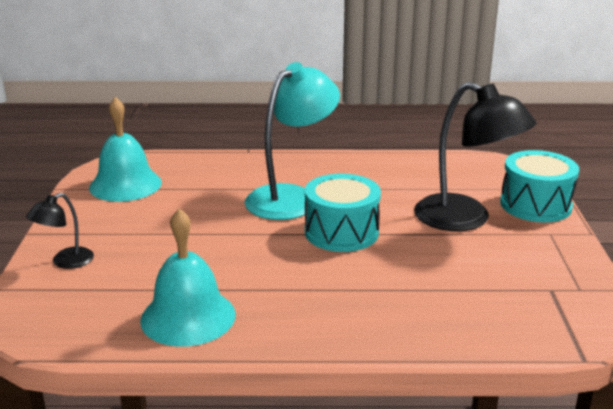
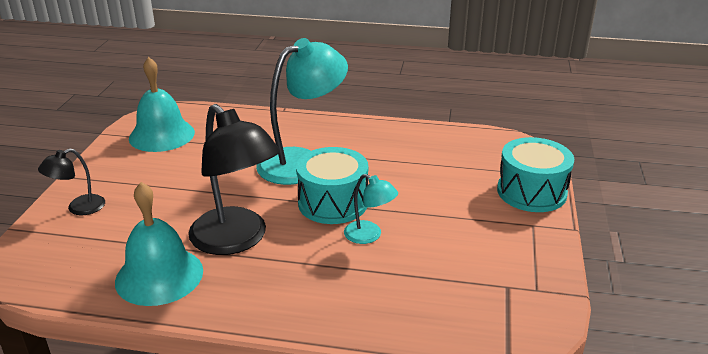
camera: 10 degrees right, 5 degrees up
(393, 258) = (369, 235): none -> turquoise lamp
(465, 219) = (456, 201): black lamp -> black lamp (236, 240)

